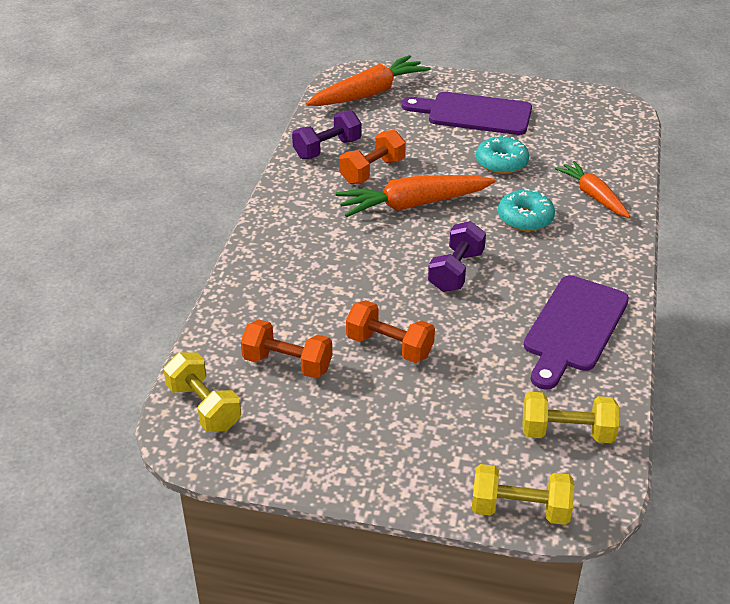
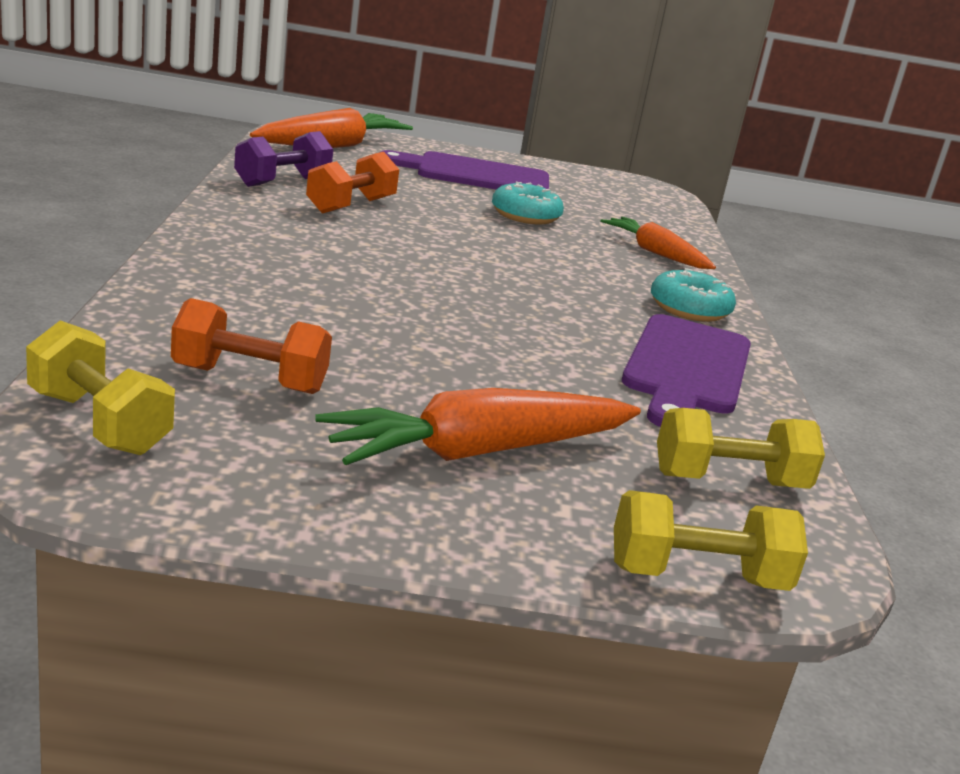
camera: 15 degrees left, 15 degrees down
(389, 346) = (417, 370): orange dumbbell -> none
(413, 205) = (416, 239): orange carrot -> orange carrot (479, 452)
(456, 271) = (496, 303): purple dumbbell -> none
(525, 218) = (575, 263): turquoise donut -> turquoise donut (689, 309)

